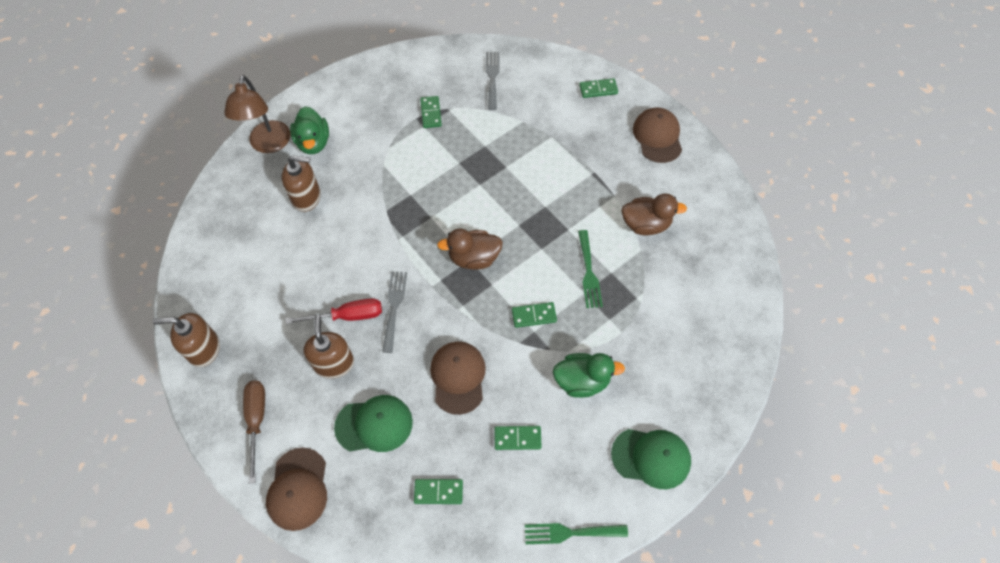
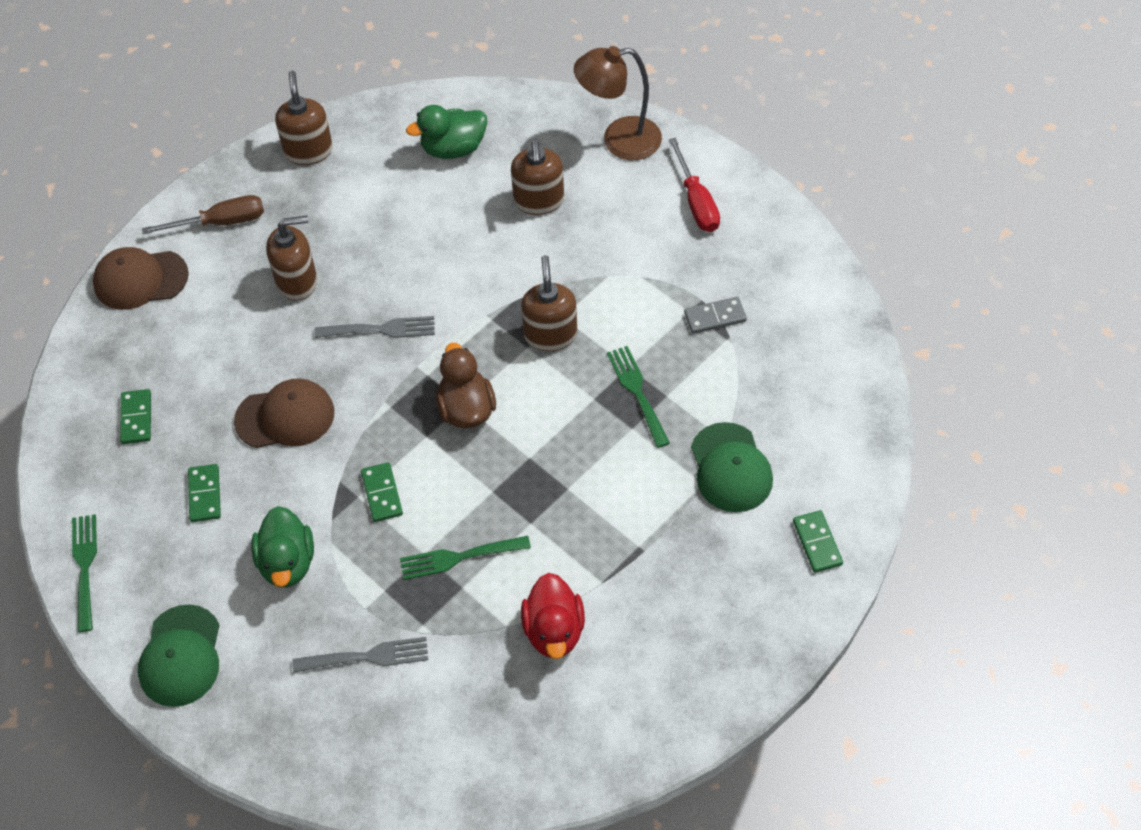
camera: 85 degrees right, 5 degrees down
(313, 142) = (632, 188): green duck -> green duck (453, 148)
(347, 316) = (364, 282): red screwdriver -> red screwdriver (696, 202)
(374, 424) = (219, 338): green cap -> green cap (731, 468)
(423, 203) = (550, 334): none -> brown soap dispenser
(431, 113) = (715, 317): green domino -> grey domino
(479, 160) = (637, 393): none -> green fork
(492, 78) = (805, 387): grey fork -> grey fork (366, 657)
(645, 224) = (554, 630): brown duck -> red duck
(657, 137) = (733, 640): brown cap -> none

